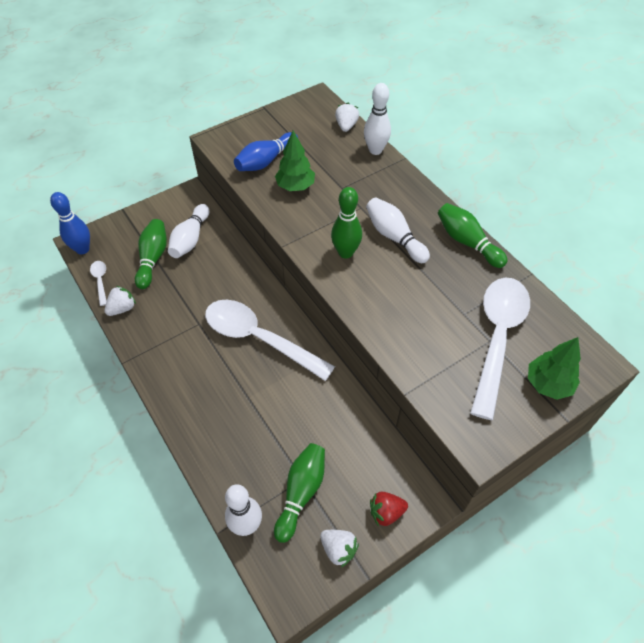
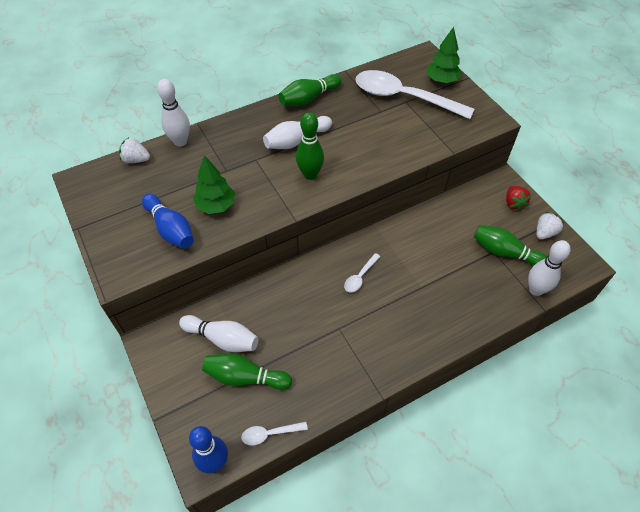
camera: 85 degrees left, 0 degrees up
(122, 308) = (312, 405): white strawberry -> none
(259, 338) = (360, 277): white spoon -> white spoon, size x0.41

